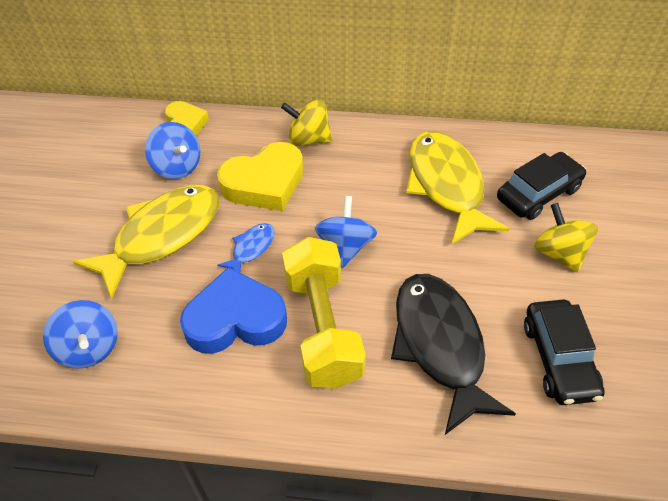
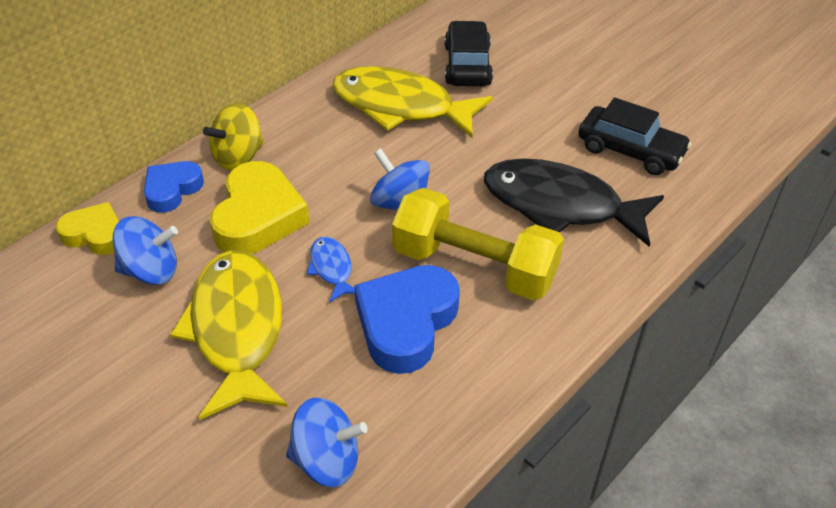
camera: 55 degrees left, 5 degrees down
(251, 130) = (172, 190): none -> blue heart
(559, 253) = (536, 91): yellow spinning top -> none

